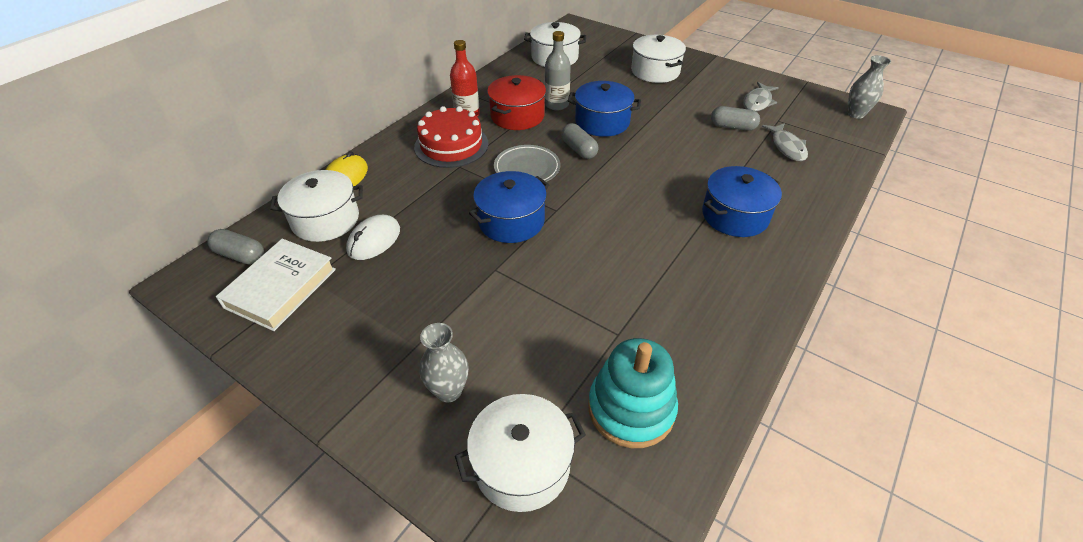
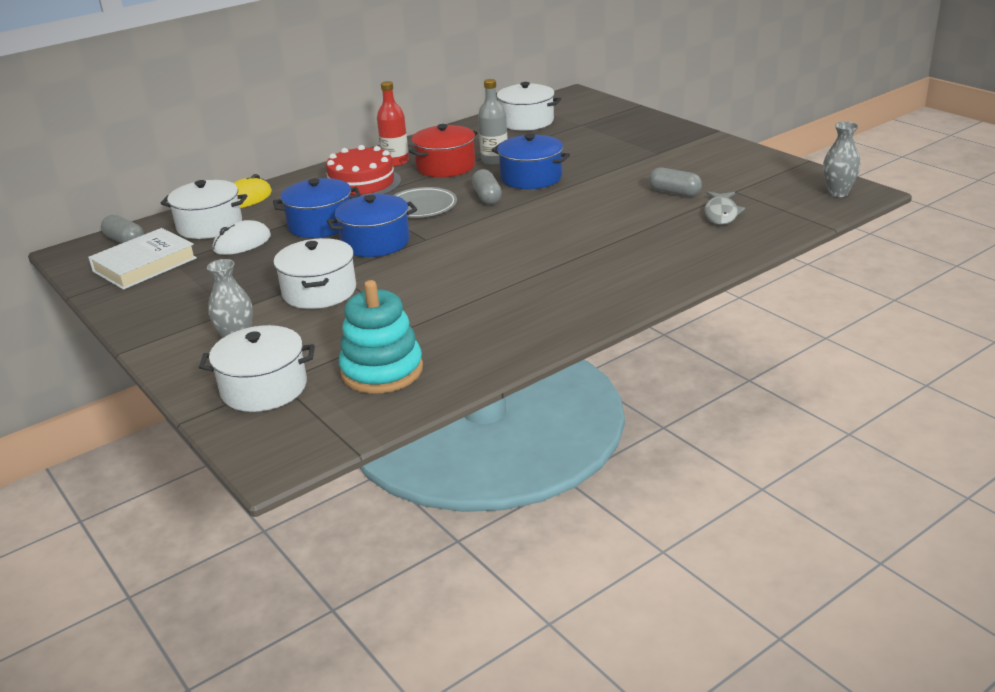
camera: 20 degrees right, 15 degrees down
(655, 71) = (630, 140): white pot -> white pot (319, 291)
(735, 215) = (605, 260): blue pot -> blue pot (321, 224)
(758, 102) = (726, 174): grey fish -> none

